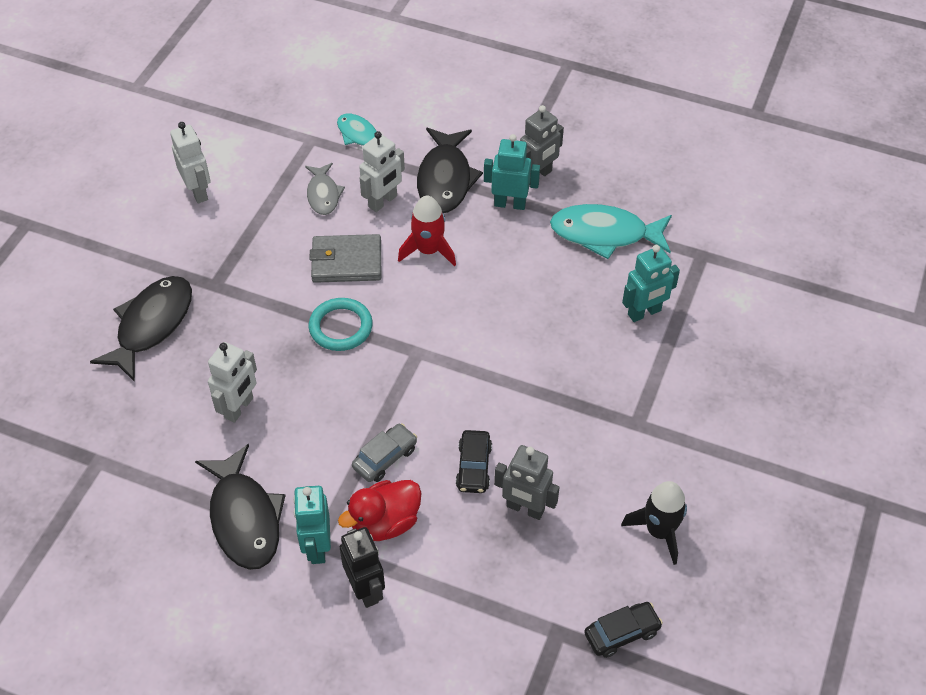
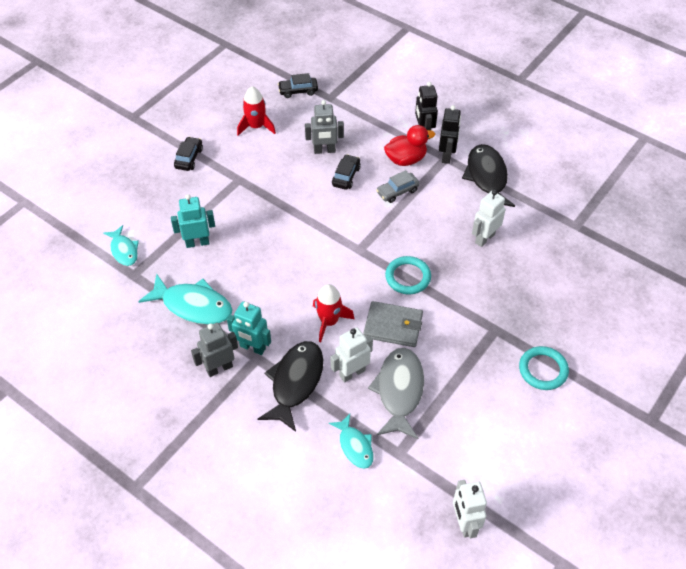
camera: 165 degrees left, 0 degrees up
(151, 325) = (543, 307): black fish -> none
(153, 250) = (543, 370): none -> turquoise ring
(198, 192) = (504, 418): white robot -> white robot (464, 523)
(317, 547) = (447, 155): turquoise robot -> black robot
(323, 194) = (399, 391): grey fish -> grey fish, size x1.69
(525, 509) = (324, 150): grey robot -> grey robot turned 135 degrees clockwise
(659, 531) = (256, 127): black rocket -> red rocket
(734, 443) = (189, 158): none -> black car
(735, 282) = (124, 250): none -> turquoise fish

